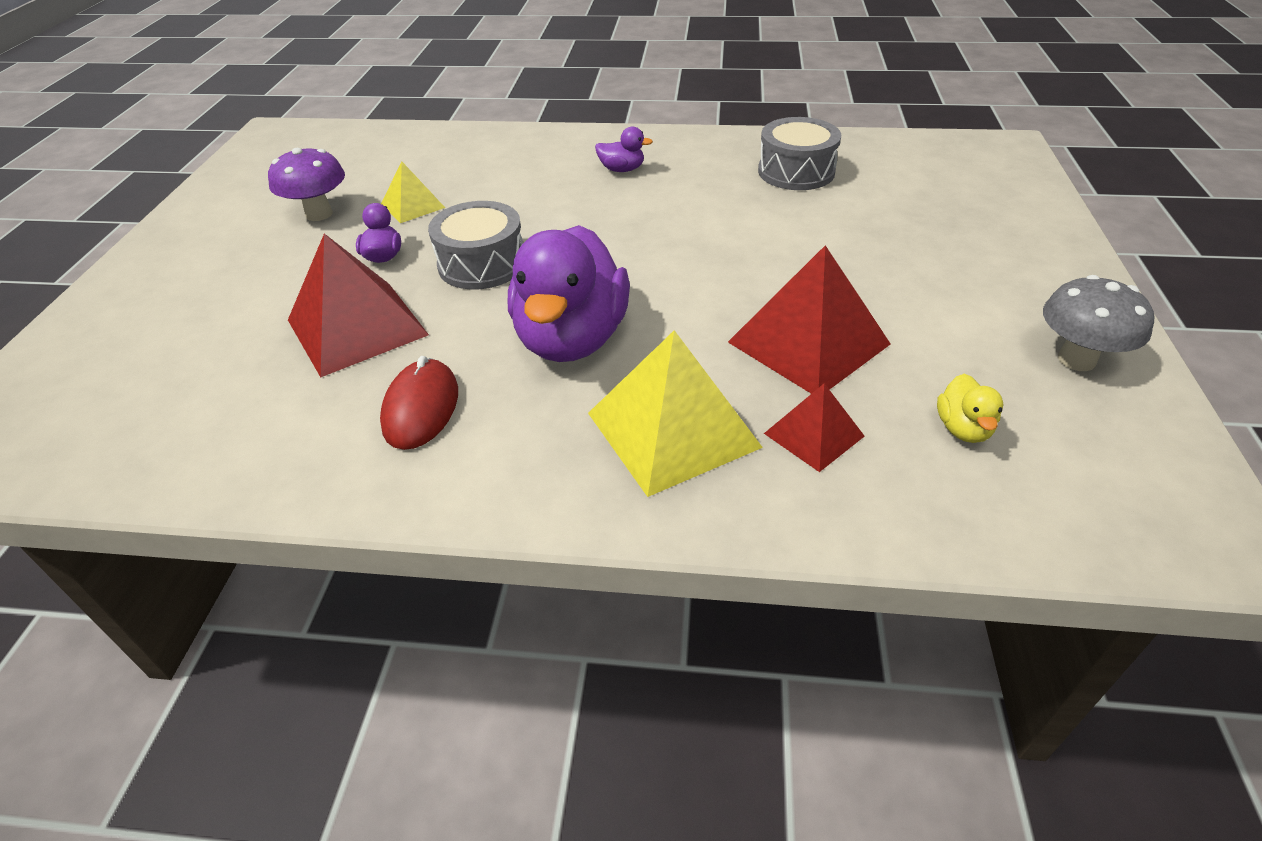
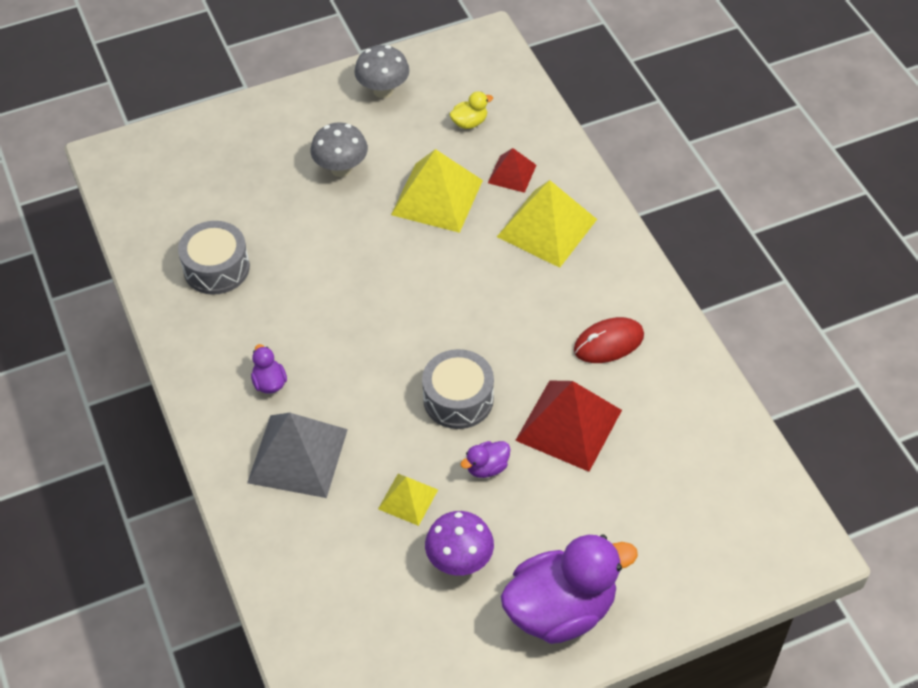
camera: 120 degrees left, 10 degrees up
(526, 166) = (298, 456): none -> grey pyramid
(571, 339) = (504, 305): purple duck -> purple duck (561, 610)
(808, 343) = (437, 197): red pyramid -> yellow pyramid
(911, 280) = (341, 169): none -> grey mushroom

